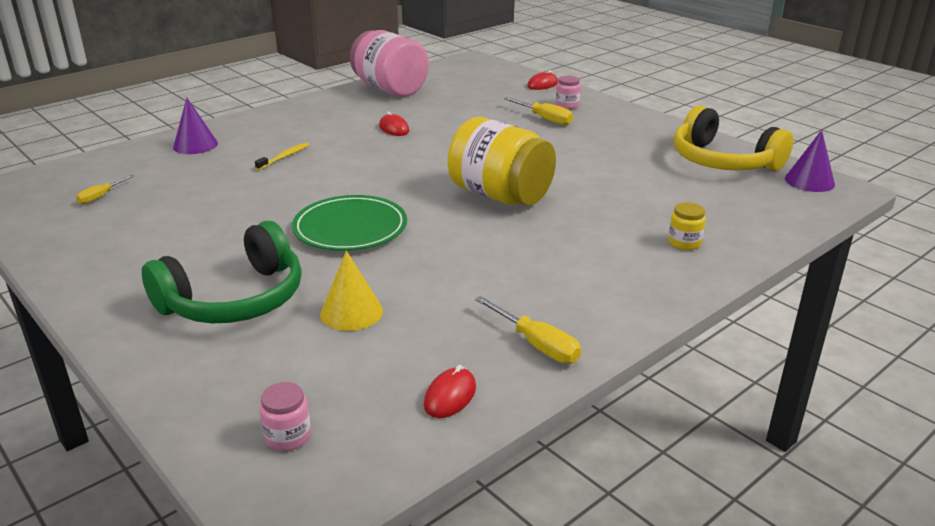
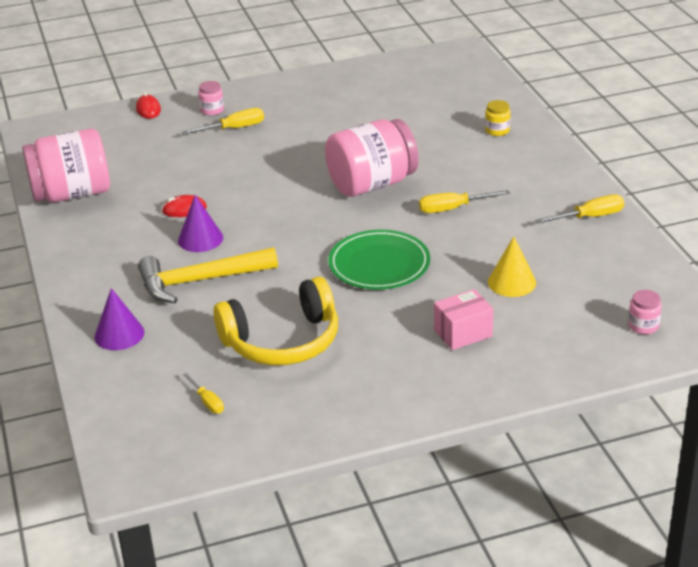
camera: 65 degrees left, 5 degrees up
(235, 299) = (463, 333): green headphones -> pink box
(284, 157) = (200, 281): yellow toothbrush -> yellow hammer
(450, 396) = (629, 259): red mouse -> none
(486, 247) = (453, 208): none -> yellow screwdriver
(500, 195) = (372, 184): yellow jar -> pink jar
(722, 161) = (385, 77): yellow headphones -> yellow headphones (283, 341)
(809, 181) = (442, 57): purple cone -> purple cone (200, 239)

